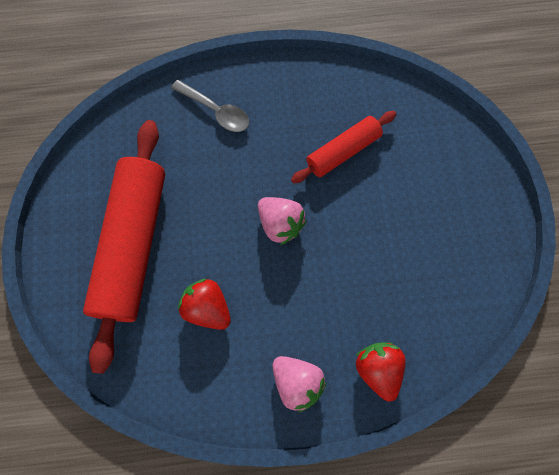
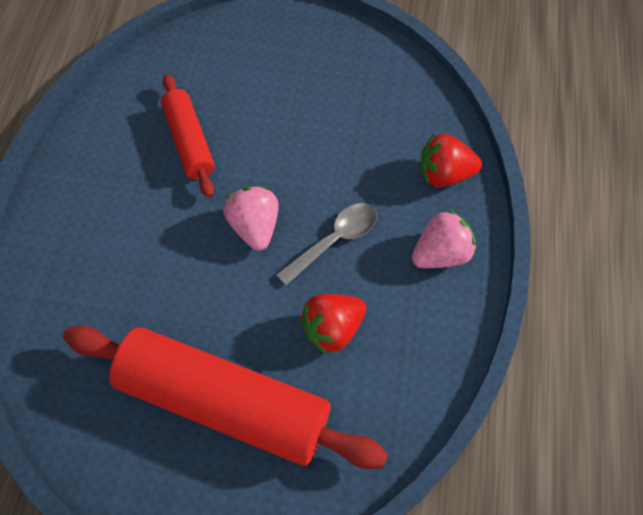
camera: 75 degrees left, 10 degrees down
(216, 111) = (77, 264): grey spoon -> grey spoon (334, 241)
(280, 224) = (254, 227): pink strawberry -> pink strawberry turned 75 degrees counterclockwise

